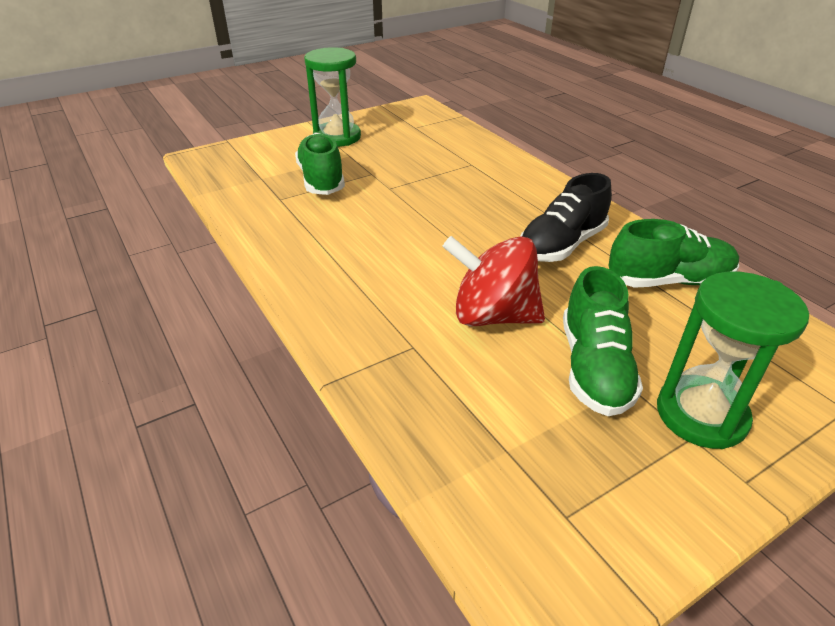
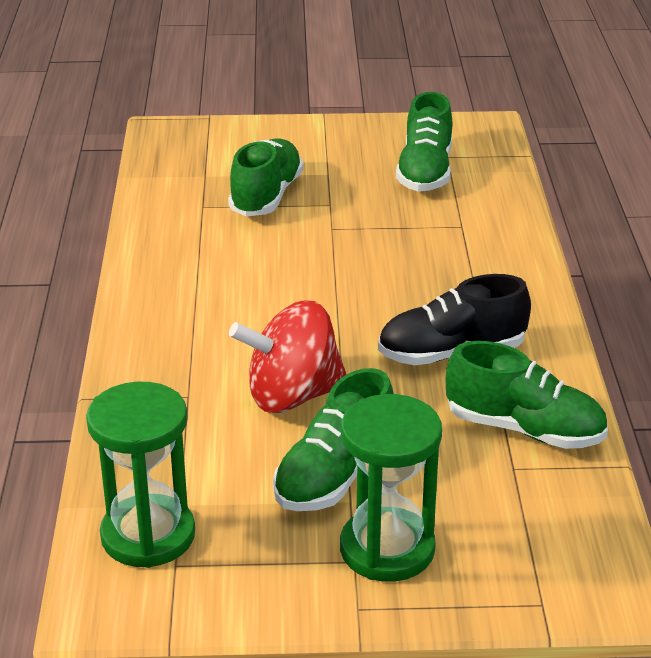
camera: 30 degrees right, 5 degrees down
(337, 137) = (337, 145): green hourglass -> green hourglass (148, 535)
(412, 139) = (425, 172): none -> green shoe
(492, 316) = (292, 396): red spinning top -> red spinning top turned 60 degrees counterclockwise

